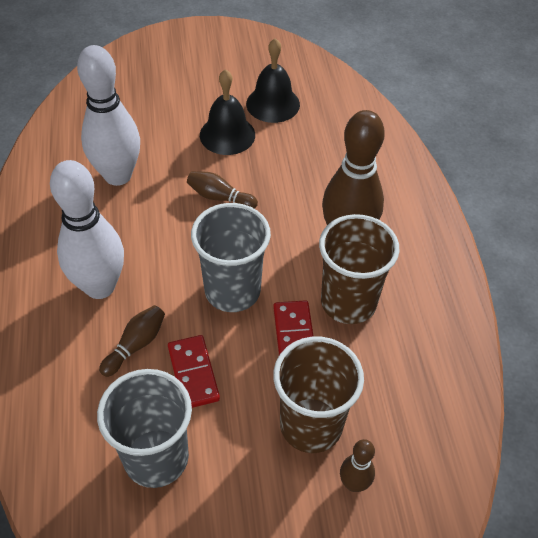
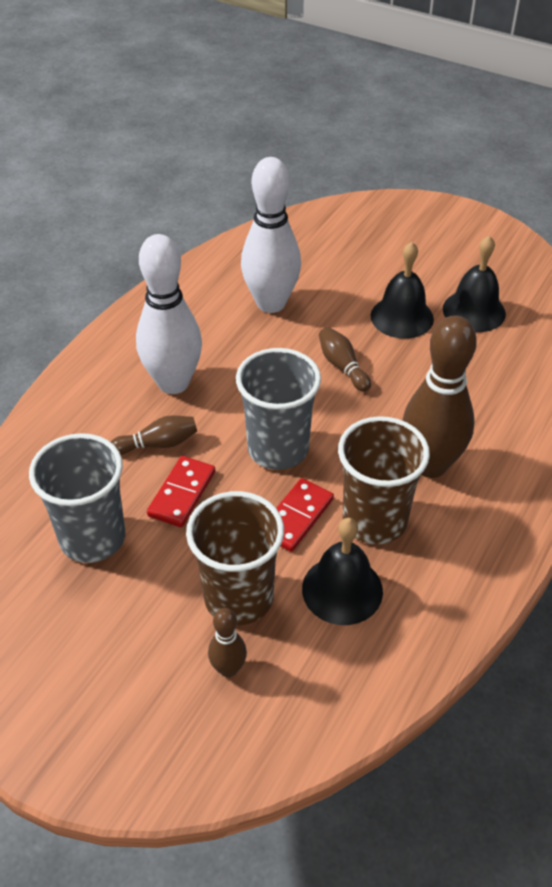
camera: 40 degrees right, 5 degrees down
(374, 368) = (342, 589): none -> black bell

